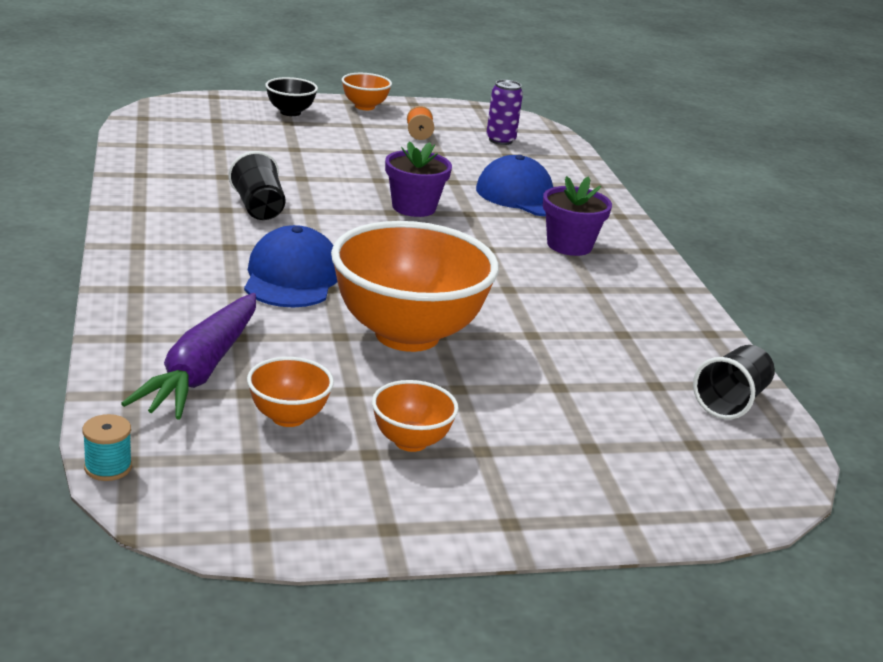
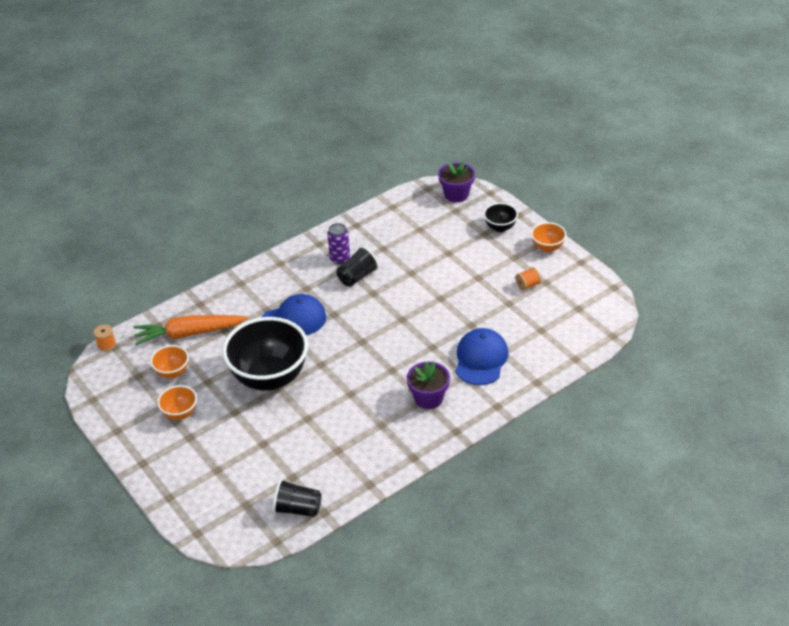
camera: 70 degrees right, 15 degrees up
(108, 467) = (106, 344): turquoise spool -> orange spool
(201, 370) = (189, 334): purple carrot -> orange carrot
(407, 335) = (270, 378): orange bowl -> black bowl
(414, 207) = (416, 325): purple flower pot -> purple flower pot (456, 194)
(500, 140) = (562, 319): purple can -> purple can (340, 258)

